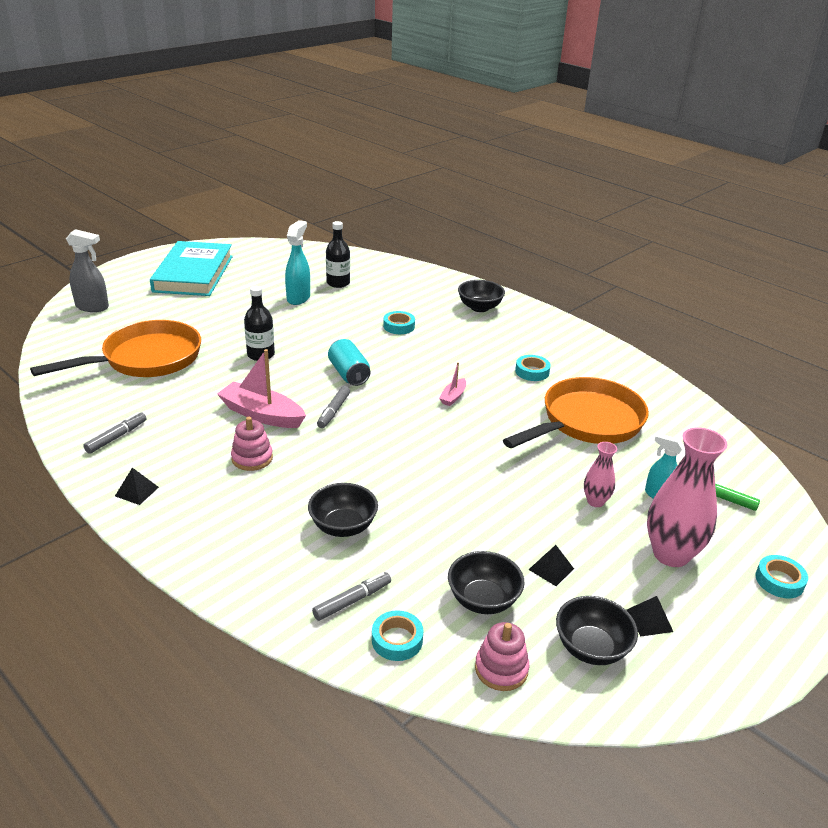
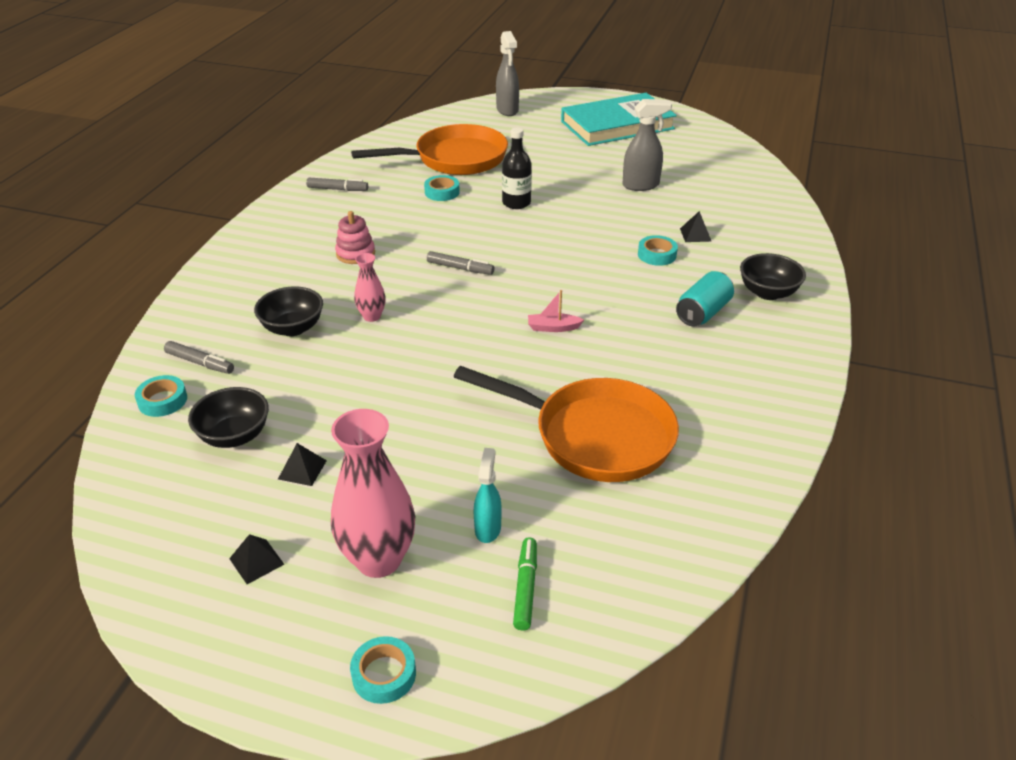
camera: 65 degrees right, 5 degrees up
(137, 491) = (277, 222): black pyramid -> black pyramid (695, 234)
(146, 359) = (454, 159): orange pan -> orange pan turned 45 degrees counterclockwise
(262, 415) = (422, 236): pink boat -> none
(298, 298) = (641, 185): turquoise spray bottle -> grey spray bottle
(333, 411) = (460, 268): grey marker -> grey marker turned 150 degrees counterclockwise
(338, 283) = (700, 194): black bottle -> none
(349, 374) = (532, 256): turquoise can -> turquoise can (703, 313)
(501, 669) = (148, 470): pink stacking toy -> none
(532, 372) = (663, 368): turquoise tape -> turquoise tape (442, 192)
(591, 648) = (197, 524): black bowl -> none
(595, 501) = (438, 477): pink vase -> pink vase (372, 316)

